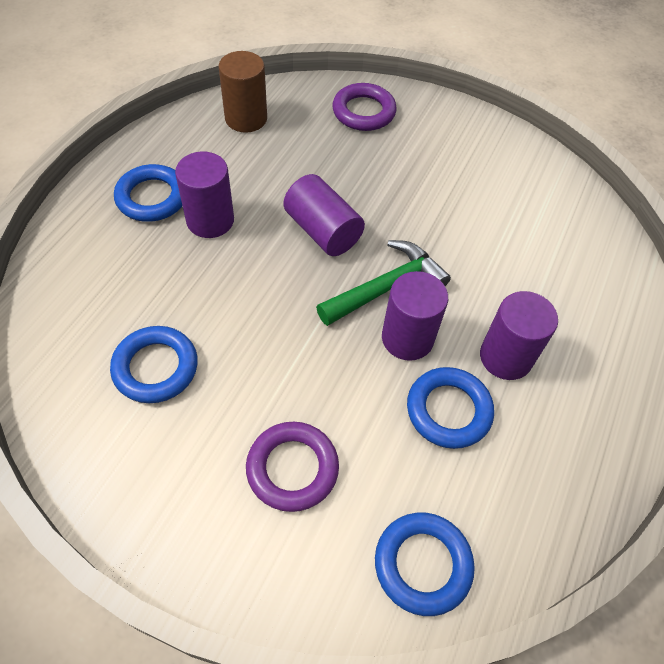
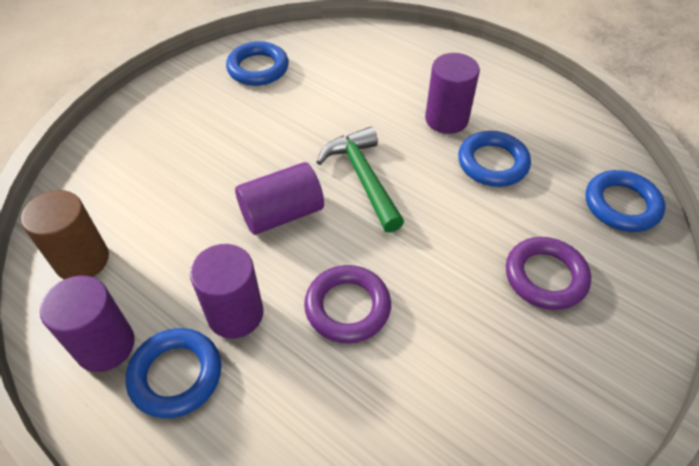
camera: 75 degrees left, 5 degrees down
(155, 368) = (429, 385): blue ring -> blue ring (258, 68)
(363, 112) = (126, 153): purple ring -> purple ring (347, 307)
(407, 338) = (420, 174): purple cylinder -> purple cylinder (105, 345)

